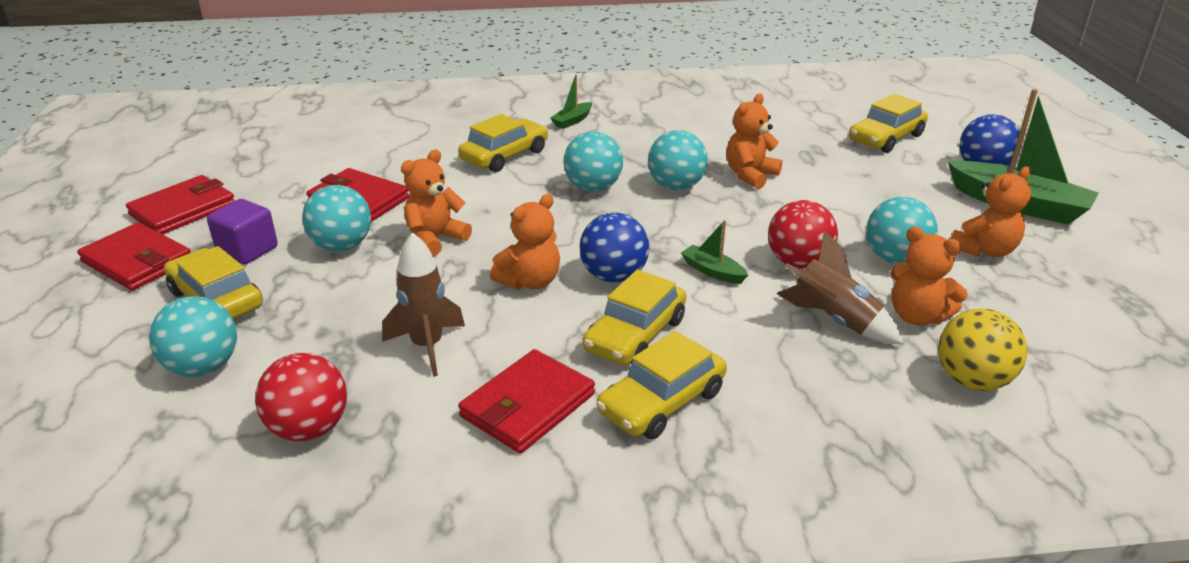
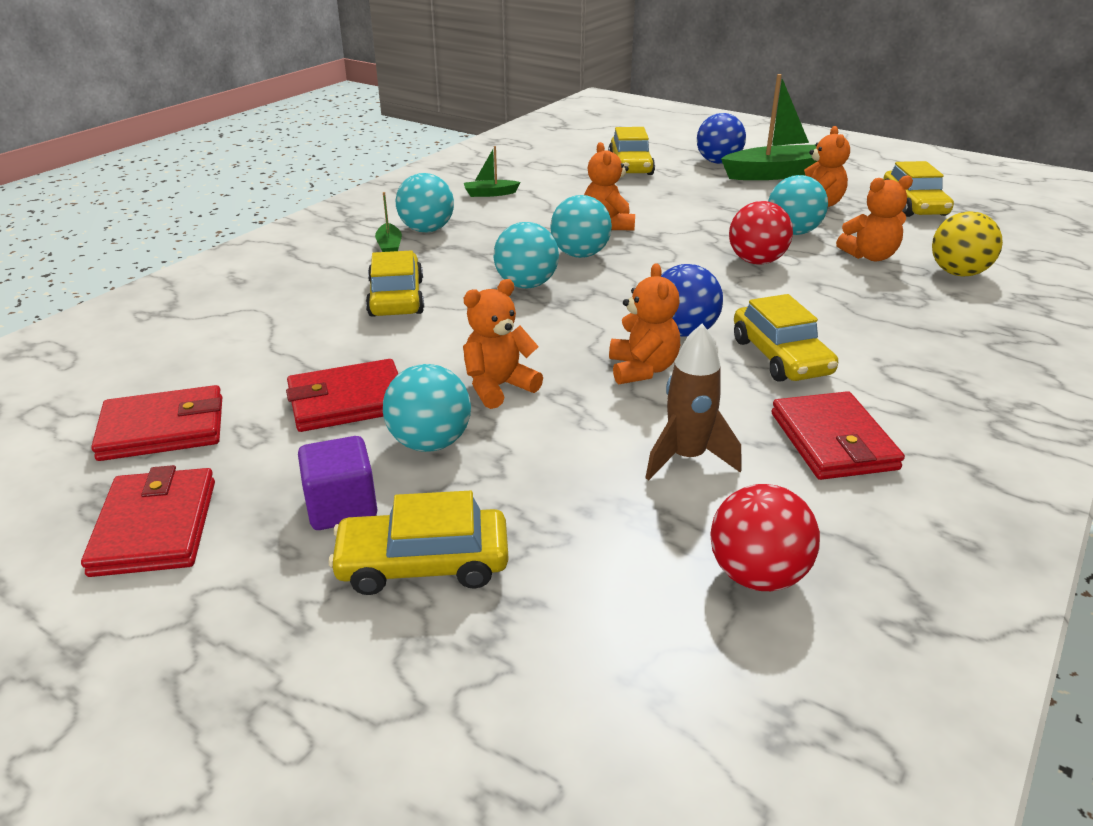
camera: 50 degrees left, 0 degrees up
(137, 261) = (232, 604): red wallet -> red wallet (163, 429)
(203, 367) = (561, 617): turquoise ball -> turquoise ball (427, 230)
(435, 239) = (498, 387): orange teddy bear -> orange teddy bear turned 60 degrees clockwise
(661, 402) = (883, 382): yellow car -> yellow car (913, 205)
(712, 271) = (728, 293): green boat -> green boat (490, 194)
(834, 320) = (845, 281): brown rocket -> none

